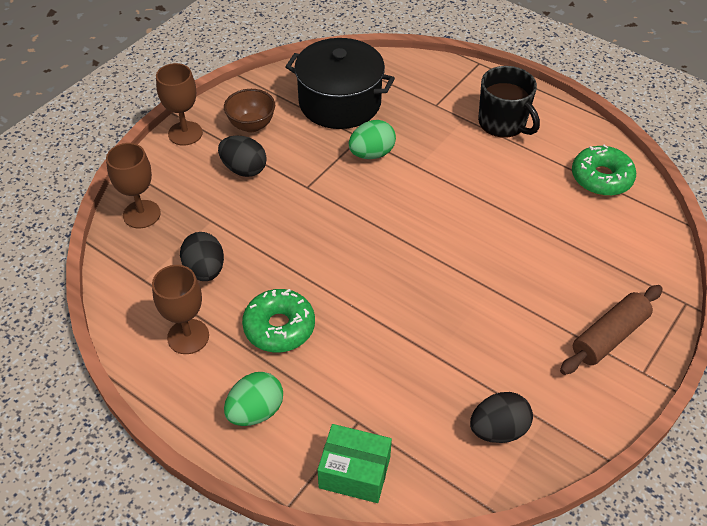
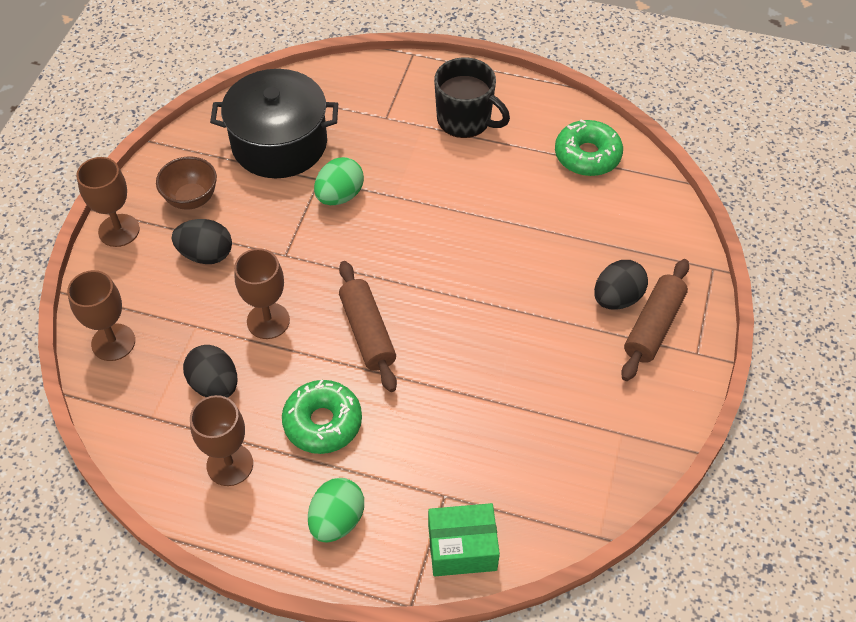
camera: 20 degrees left, 5 degrees up
(270, 233) = (268, 321): none -> brown goblet
(348, 266) = (367, 332): none -> brown rolling pin
(498, 429) = (583, 457): black egg -> black egg (617, 298)

